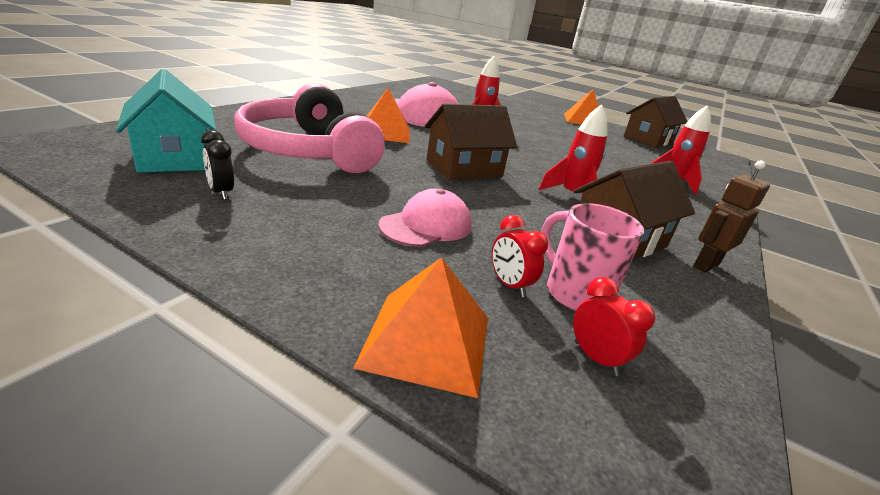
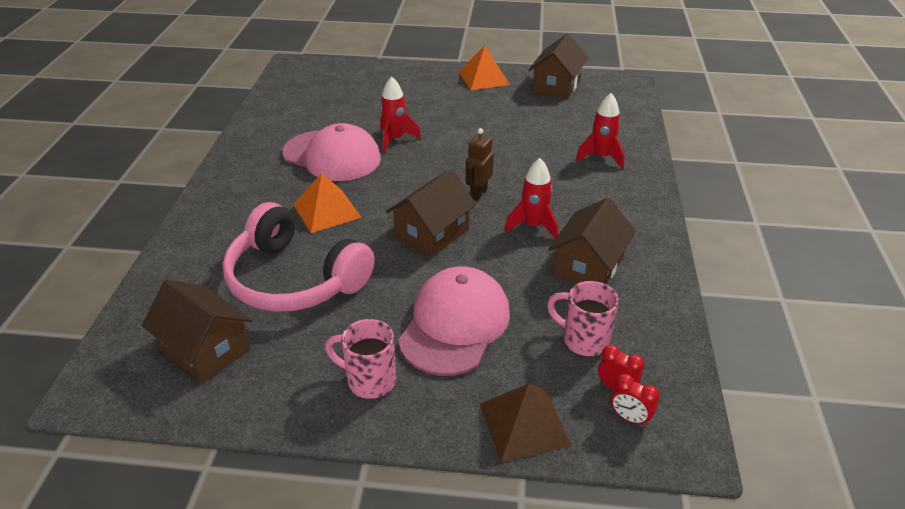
camera: 20 degrees left, 10 degrees up
(175, 157) = (205, 349): turquoise house -> brown house
(221, 192) = (287, 370): black clock -> none
(287, 228) = (369, 380): none -> pink mug
(426, 225) = (455, 324): pink cap -> pink cap, size x1.67
(427, 340) = (524, 424): orange pyramid -> brown pyramid
(509, 285) = (542, 355): red clock -> red clock (629, 418)
(705, 265) = (653, 264): brown robot -> brown robot (478, 193)

